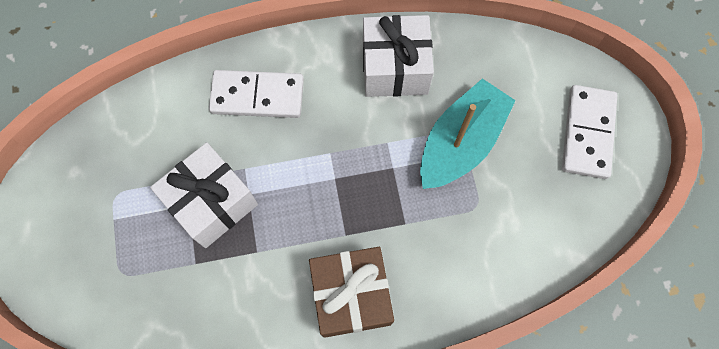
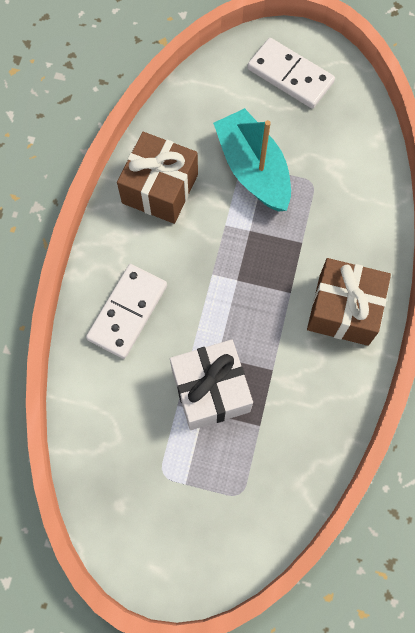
camera: 65 degrees left, 0 degrees up
(395, 68) = (160, 188): white gift -> brown gift

